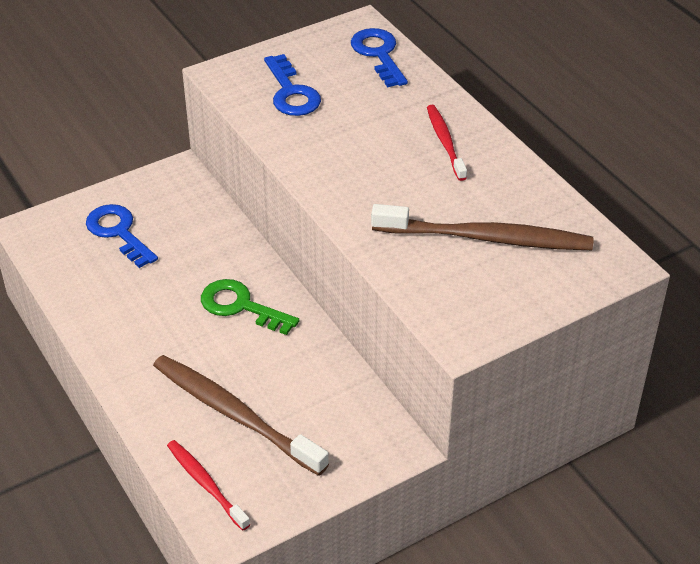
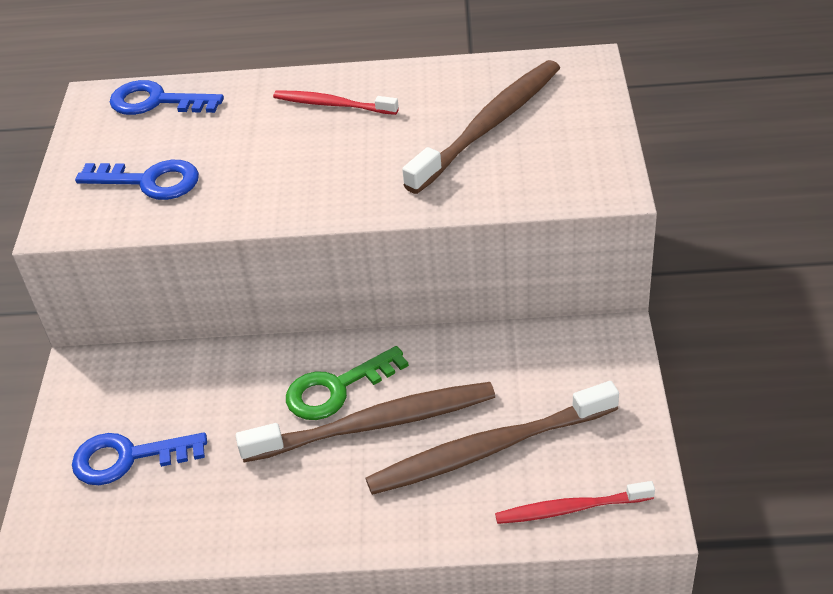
camera: 55 degrees left, 0 degrees up
(221, 342) = (376, 424): none -> brown toothbrush

